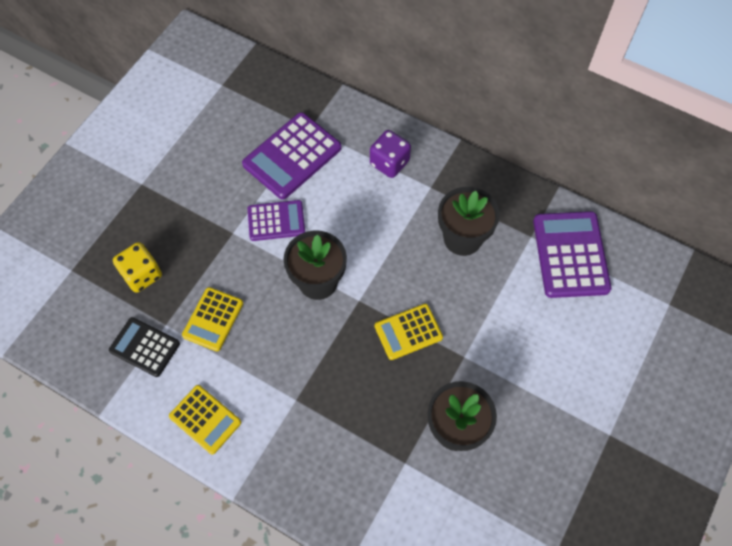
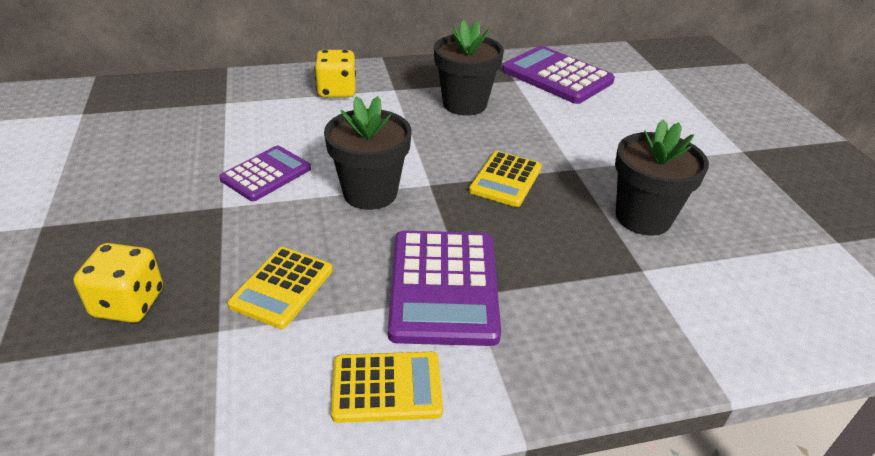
camera: 45 degrees left, 25 degrees down
(144, 347) = (210, 372): black calculator -> none
(213, 319) = (282, 287): yellow calculator -> yellow calculator turned 45 degrees clockwise
(292, 156) = (229, 126): purple calculator -> purple calculator (444, 287)
(389, 163) = (337, 91): purple dice -> yellow dice

